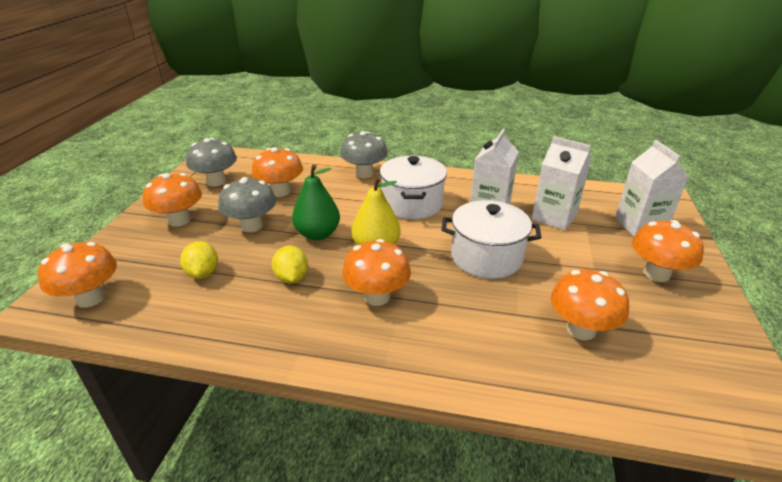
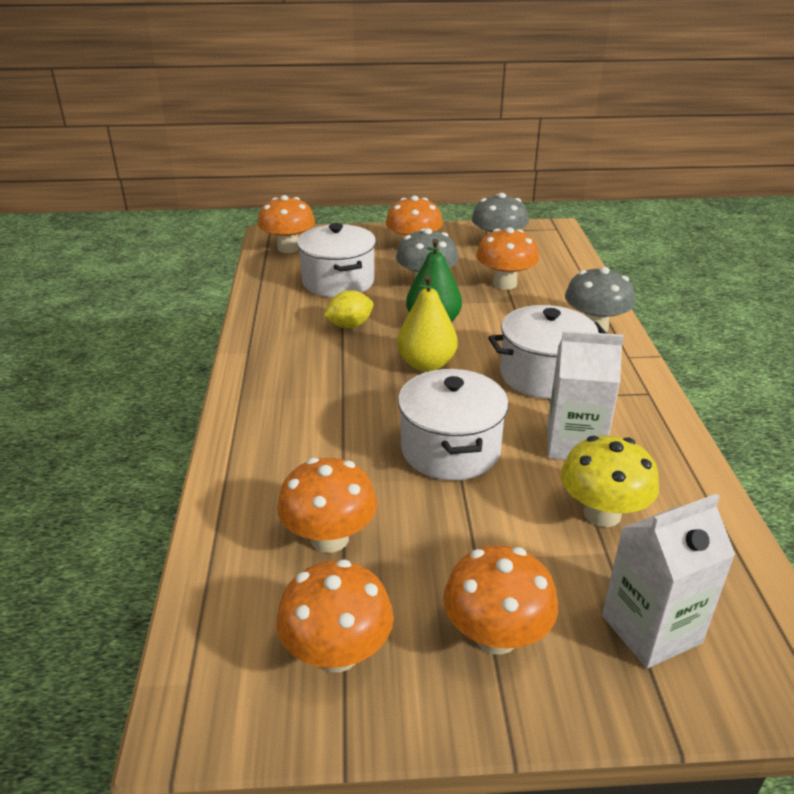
camera: 75 degrees right, 0 degrees up
(203, 273) = (338, 281): yellow lemon -> white pot
(377, 296) = (339, 379): orange mushroom -> orange mushroom (337, 653)
(554, 217) = (602, 513): white carton -> yellow mushroom

